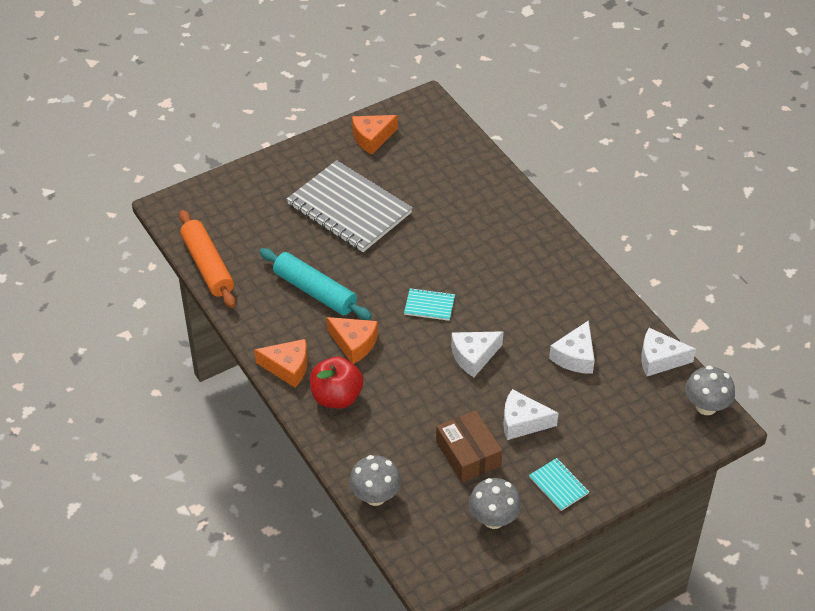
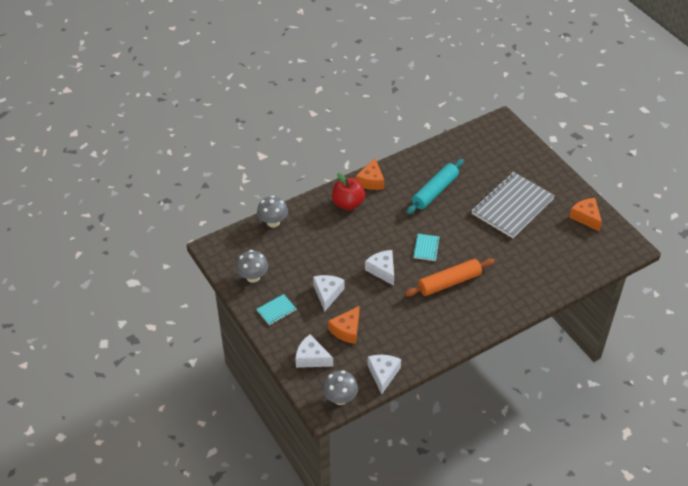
camera: 90 degrees right, 0 degrees up
(208, 266) = (453, 141): orange rolling pin -> orange rolling pin (449, 282)
(354, 344) = (391, 211): orange cheese -> orange cheese (347, 330)
(468, 454) = (302, 266): brown box -> none
(575, 356) = (384, 325): white cheese -> white cheese (311, 358)

